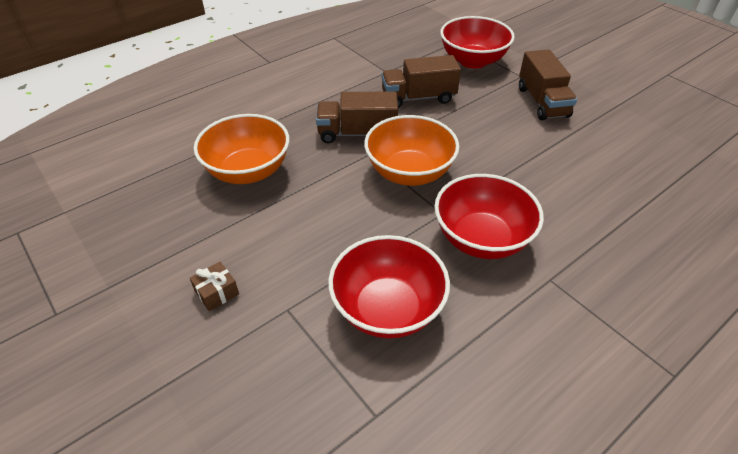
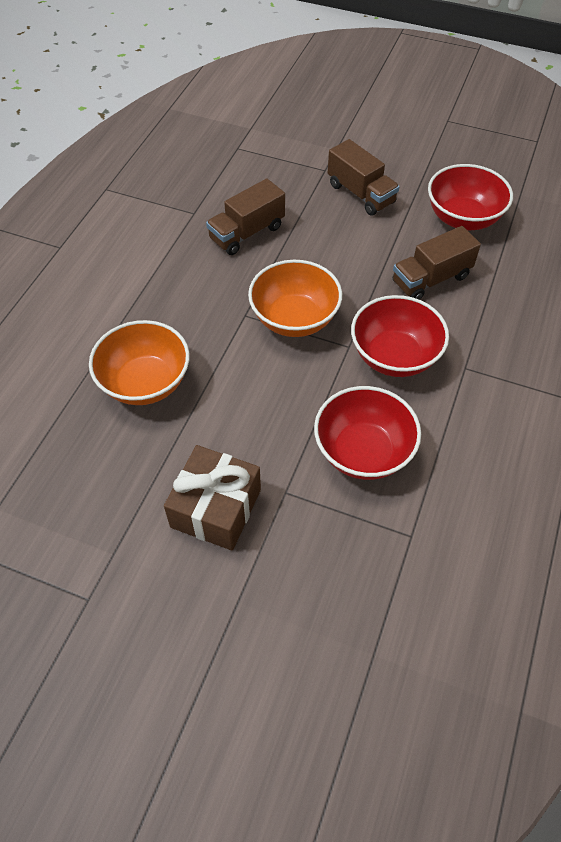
camera: 30 degrees left, 10 degrees up
(217, 292) = (216, 508): brown gift -> brown gift, size x2.24
(357, 133) = (218, 297): brown truck -> brown truck (431, 279)
(472, 61) = (269, 168): red bowl -> red bowl (463, 218)

